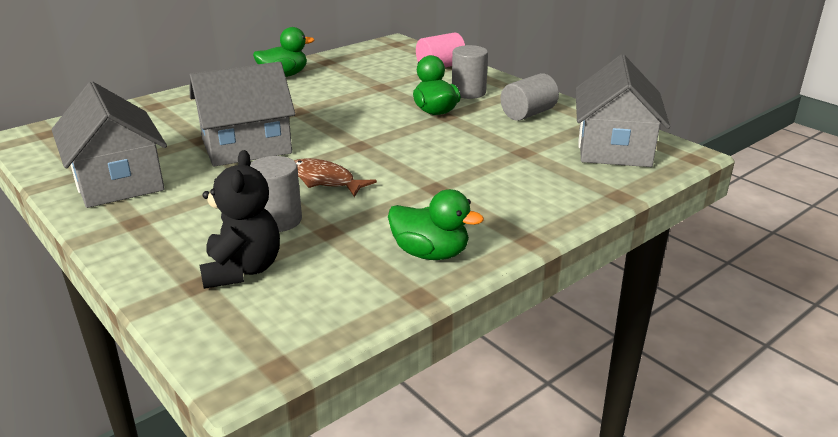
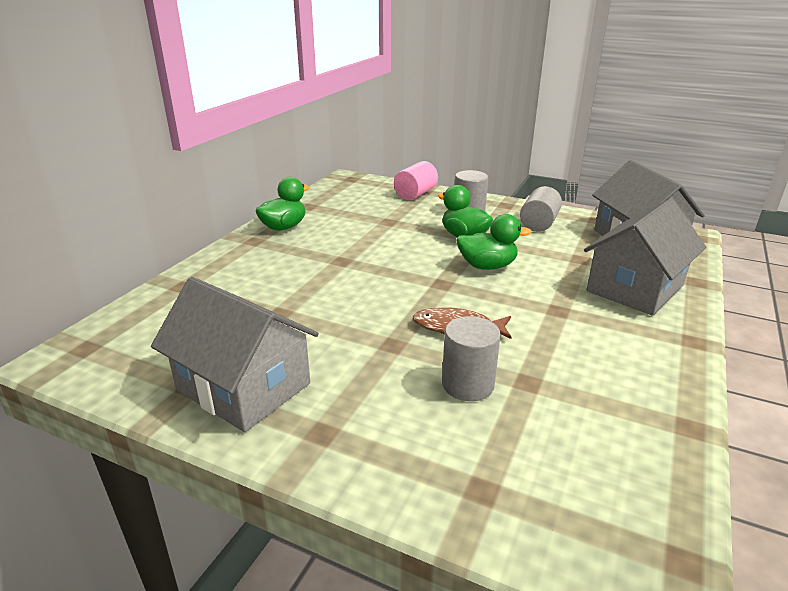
camera: 25 degrees left, 0 degrees up
(242, 270) = (505, 454): black teddy bear -> none
(246, 146) = (337, 310): grey house -> grey house (635, 288)
(430, 253) = (641, 378): green duck -> green duck (487, 266)

